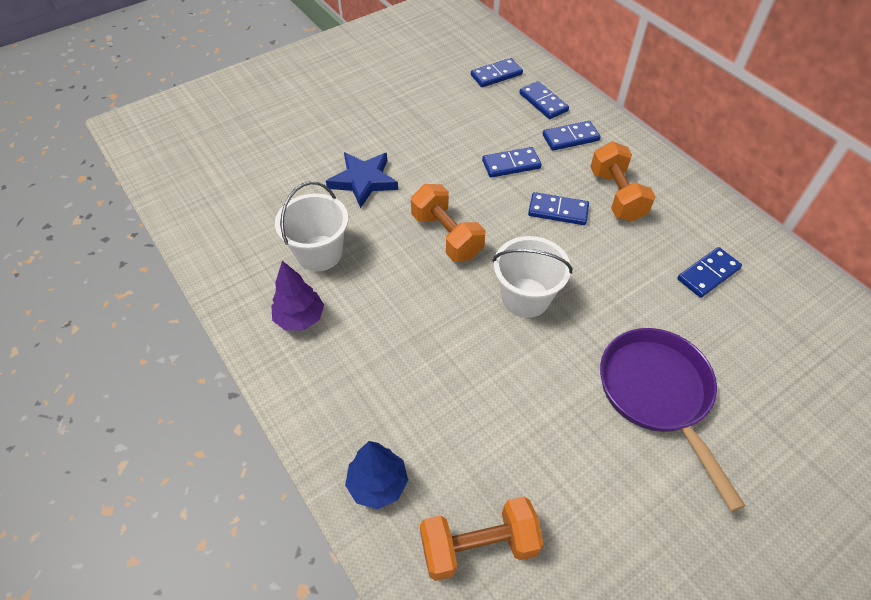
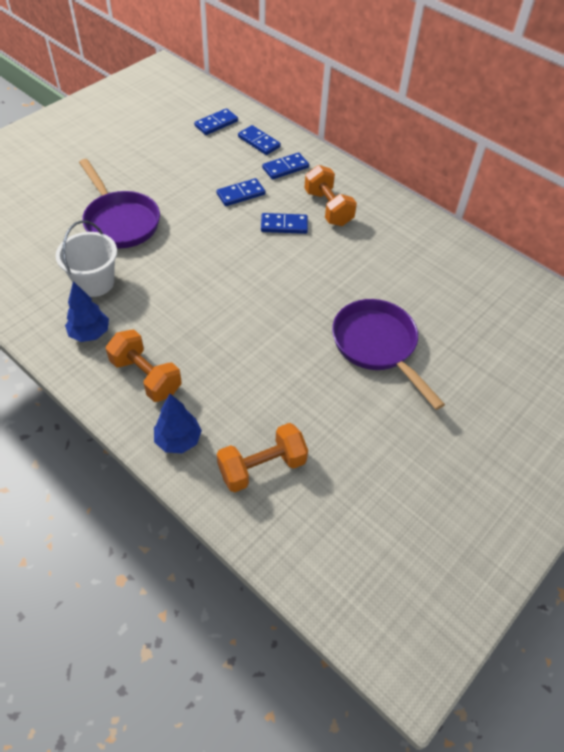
camera: 15 degrees left, 0 degrees up
(300, 318) = (90, 333): purple tree -> blue tree
(363, 181) = (120, 221): blue star -> purple pan
(446, 236) = (198, 255): orange dumbbell -> orange dumbbell (146, 376)
(525, 297) = (269, 293): white bucket -> none
(708, 274) = (404, 257): blue domino -> none

